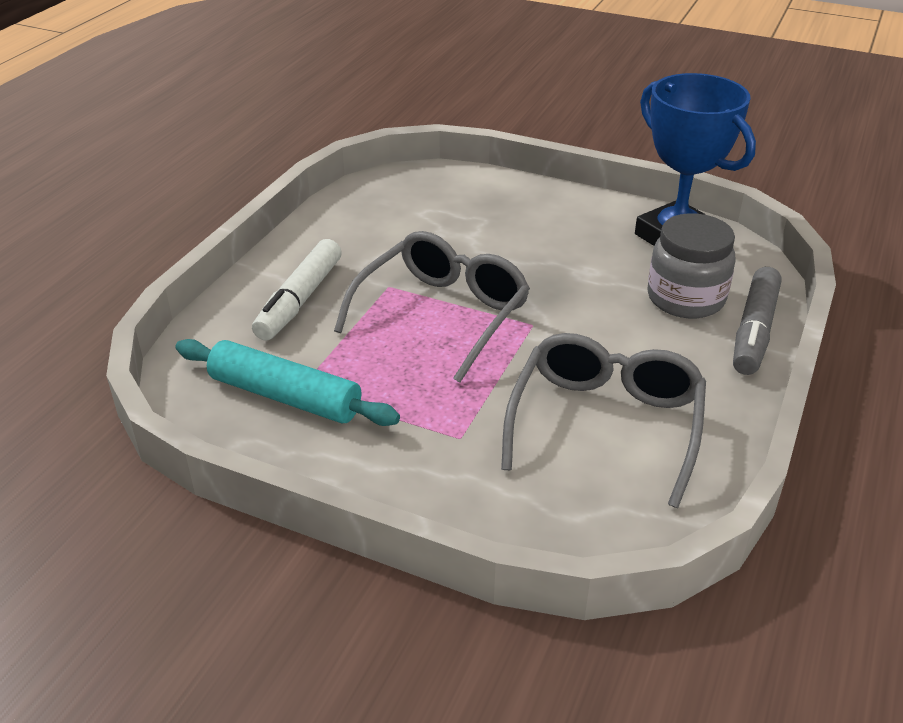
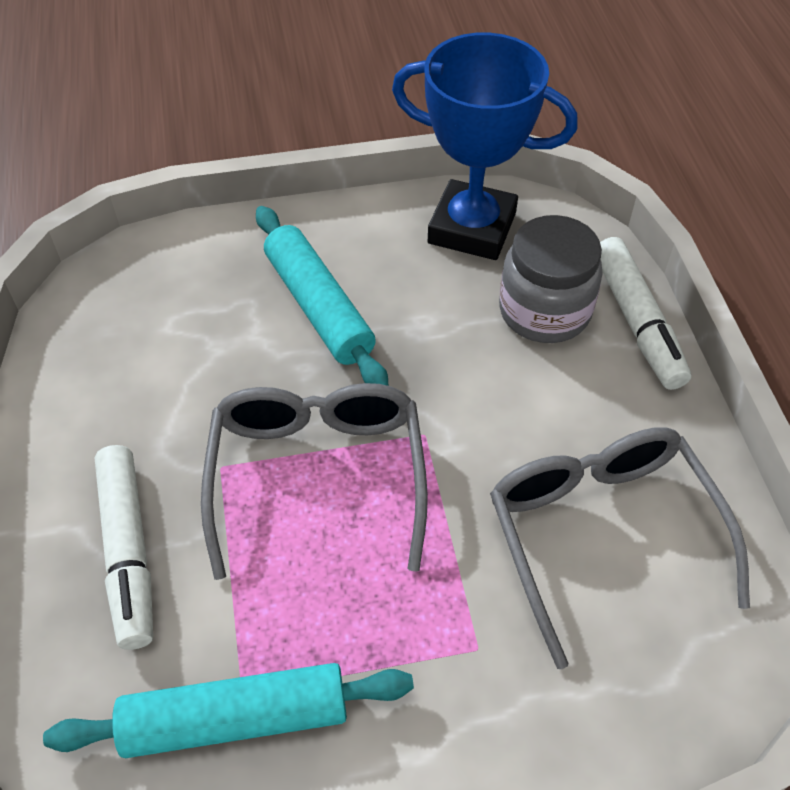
camera: 35 degrees left, 15 degrees up
(525, 238) = (318, 307): none -> turquoise rolling pin
(754, 331) = (637, 322): grey marker -> white marker

